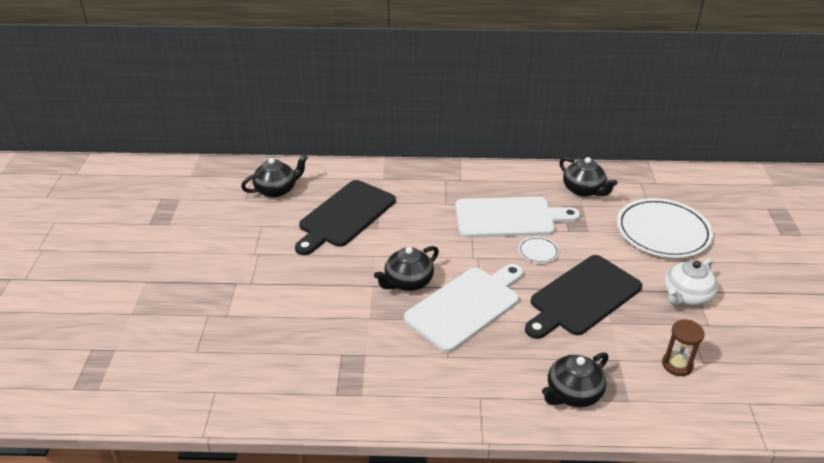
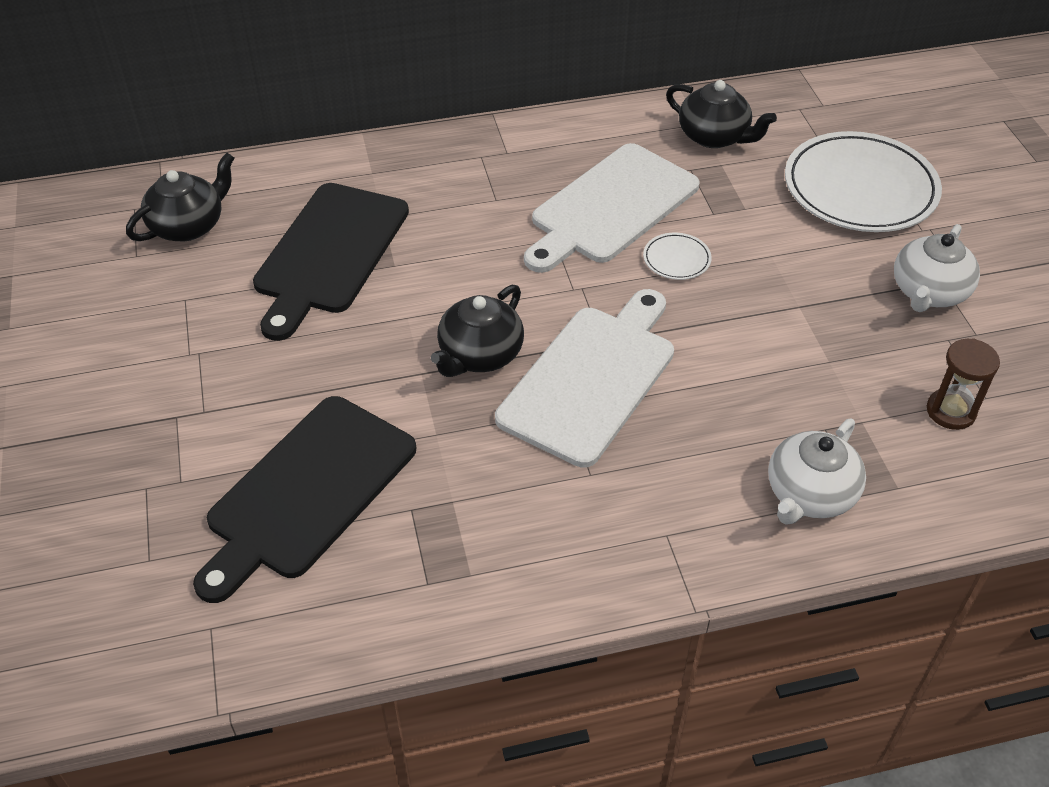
camera: 15 degrees left, 10 degrees up
(509, 218) = (610, 207): white cutting board -> white cutting board turned 150 degrees clockwise
(573, 393) = (809, 494): black teapot -> white teapot
(582, 297) = (771, 326): black cutting board -> black cutting board (307, 492)

